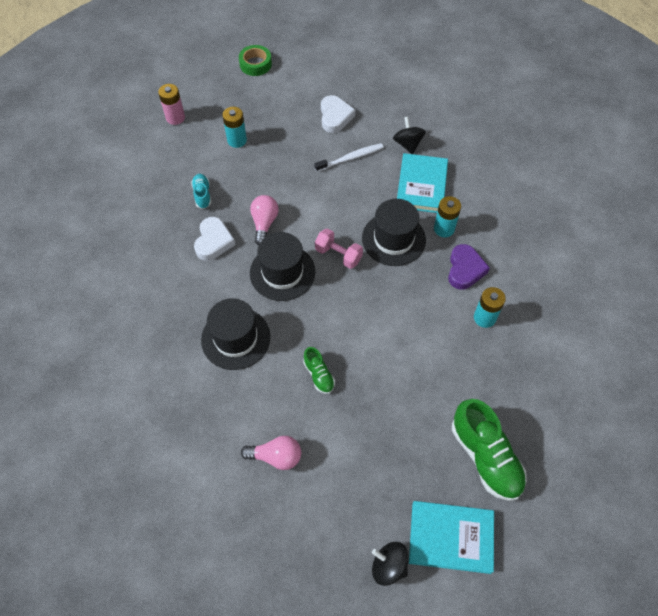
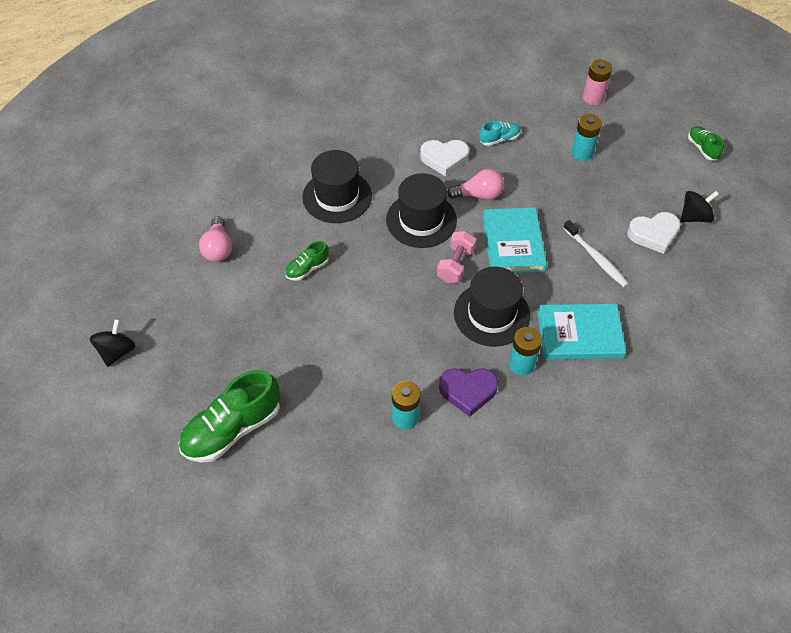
camera: 80 degrees right, 5 degrees down
(255, 64) = (702, 148): green tape -> green shoe
(408, 144) = (640, 313): black spinning top -> black spinning top (694, 217)
(450, 537) = (145, 402): turquoise book -> turquoise book (513, 243)

